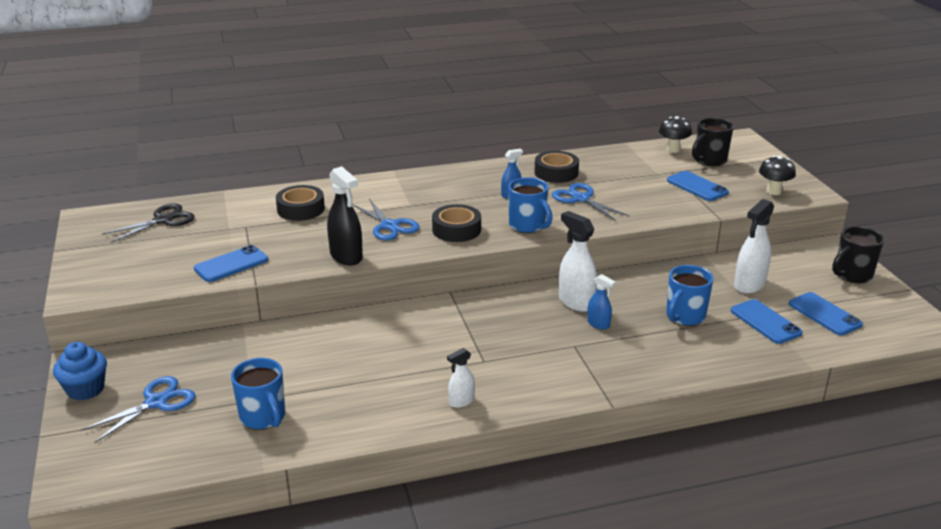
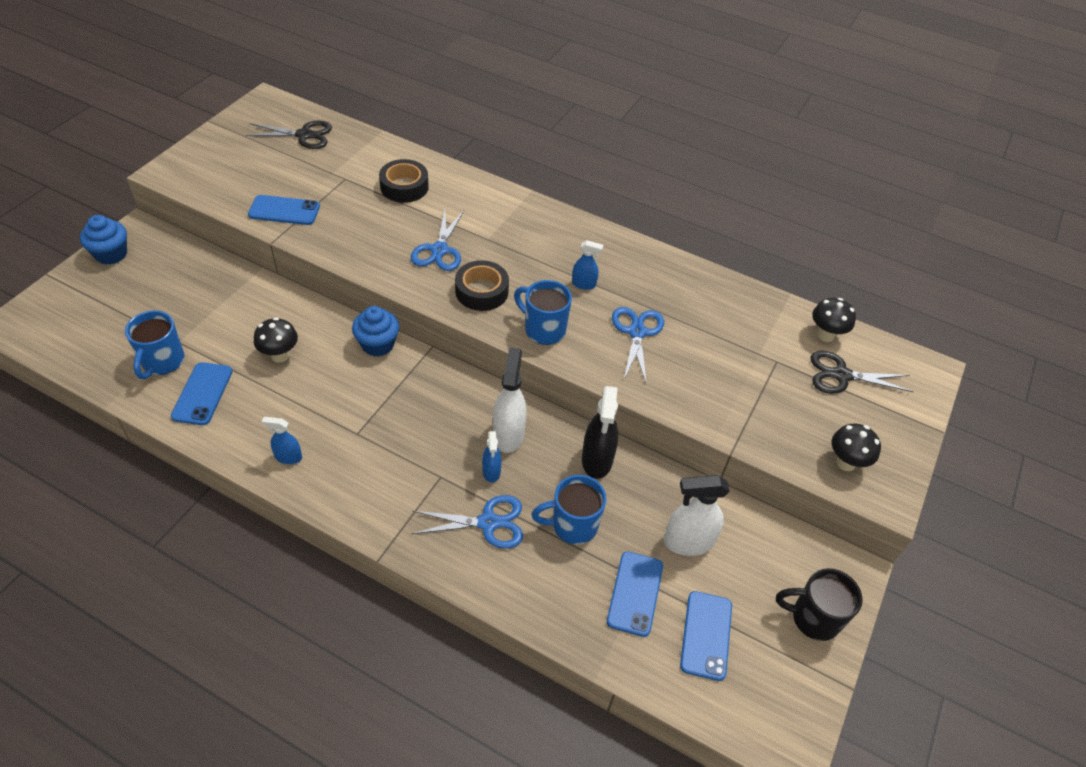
camera: 40 degrees right, 20 degrees up
(156, 402) = (129, 297): blue scissors -> blue scissors (488, 522)
(346, 257) = (364, 260): black spray bottle -> black spray bottle (597, 460)
(352, 358) = (280, 355): none -> black mushroom
(412, 312) = (377, 344): none -> blue cupcake
(461, 401) = (288, 457): white spray bottle -> blue spray bottle
(528, 226) = (543, 330): blue mug -> blue mug turned 120 degrees clockwise
(556, 173) = (663, 286): black tape -> none
(697, 186) = (773, 398): blue phone -> blue phone (202, 394)
(709, 161) = (841, 375): black mug -> black scissors

